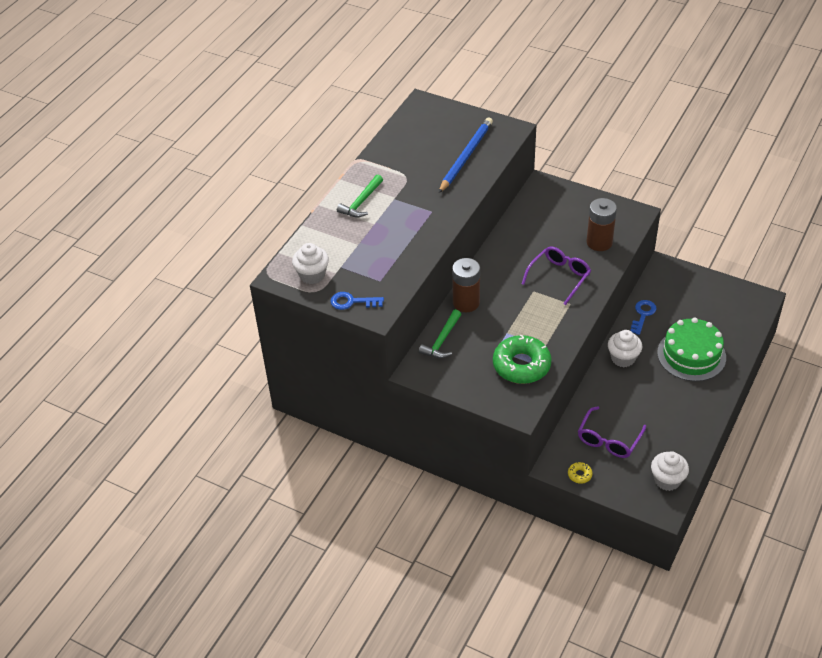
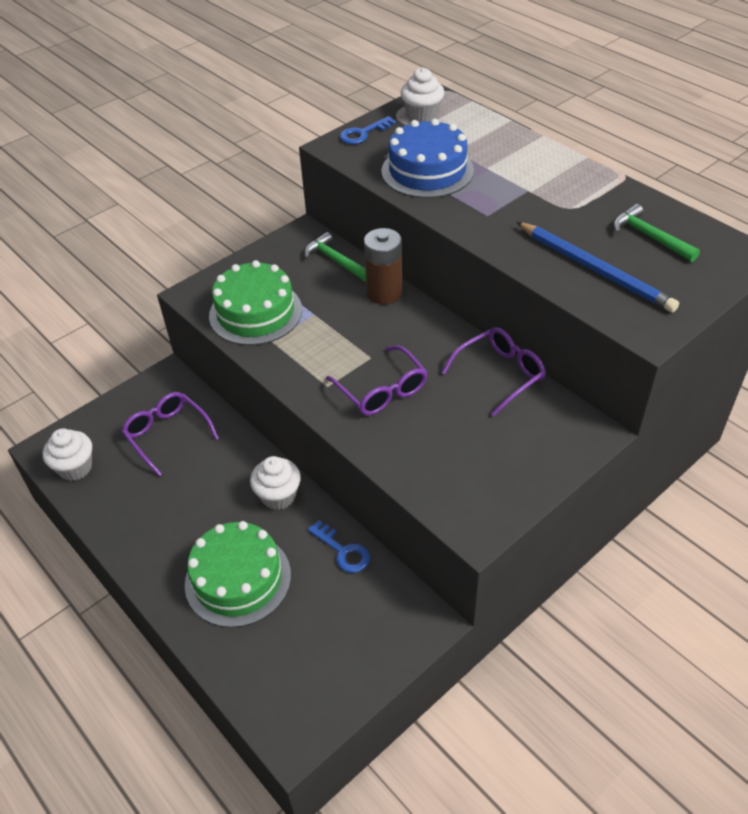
camera: 110 degrees right, 0 degrees up
(352, 302) = (363, 133): blue key -> blue key turned 150 degrees counterclockwise
(361, 202) = (533, 165): green hammer -> green hammer (649, 237)
(390, 252) = (427, 171): none -> blue cake
(517, 230) = (499, 375): none -> purple glasses
(521, 365) = (255, 313): green donut -> green cake
(579, 475) = (141, 393): yellow donut -> none
(599, 242) = (431, 458): brown battery -> none

